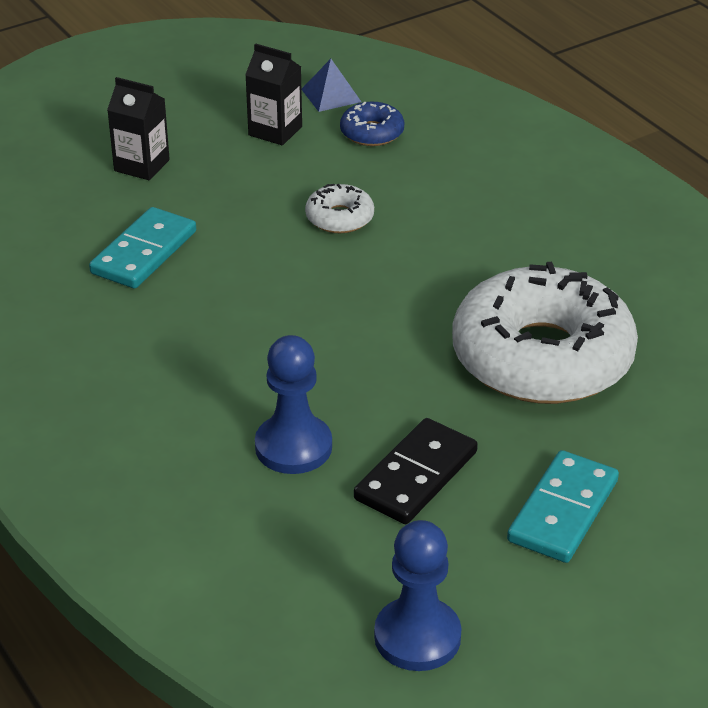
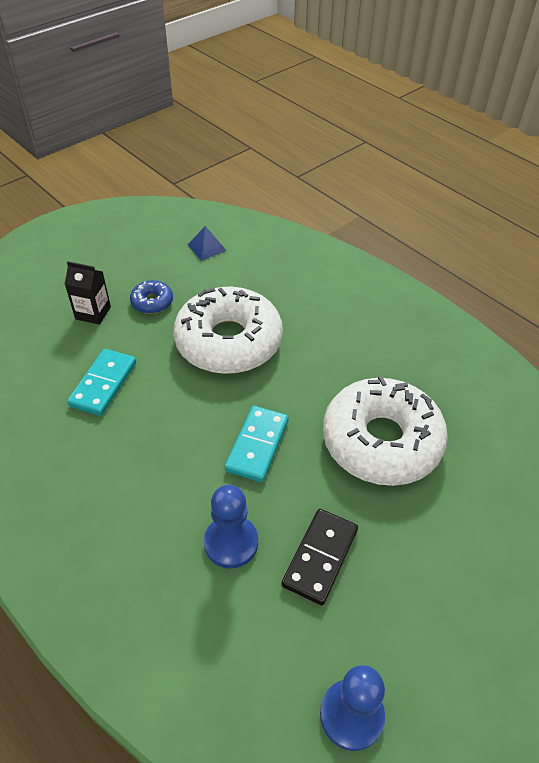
camera: 10 degrees left, 10 degrees up
(275, 131) = (176, 277): black carton -> none
(339, 218) = (228, 341): white donut -> white donut, size x2.39
(372, 133) = (237, 273): blue donut -> blue donut (152, 302)
(563, 511) = (426, 575): turquoise domino -> turquoise domino (257, 445)

